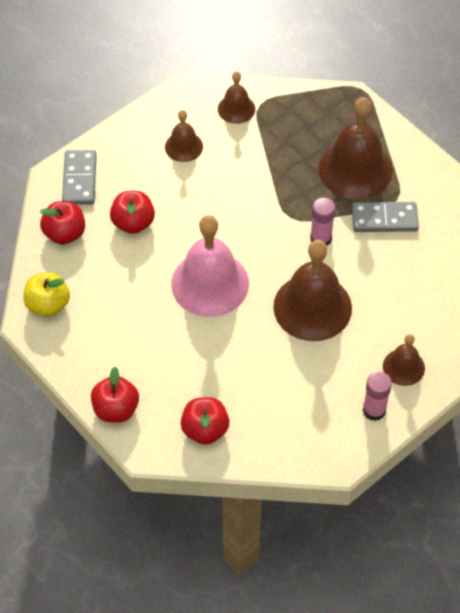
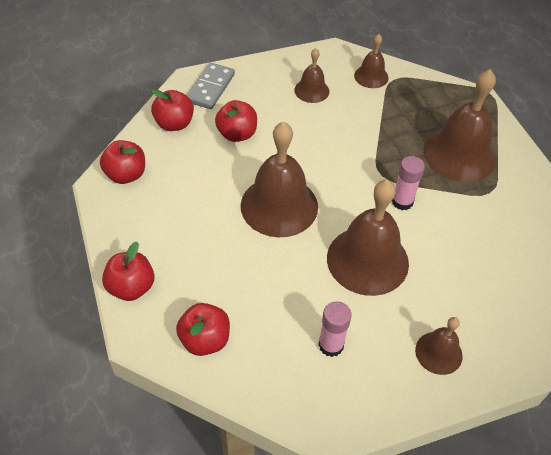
camera: 20 degrees right, 5 degrees down
(48, 305) = (126, 175): yellow apple -> red apple
(210, 283) = (279, 206): pink bell -> brown bell
(374, 410) = (389, 387): pink glue stick -> pink glue stick (331, 345)
(384, 219) = (472, 205): grey domino -> none

